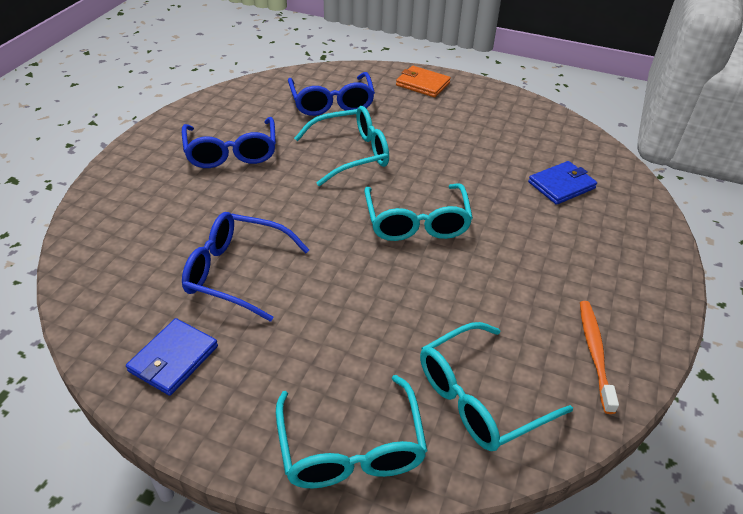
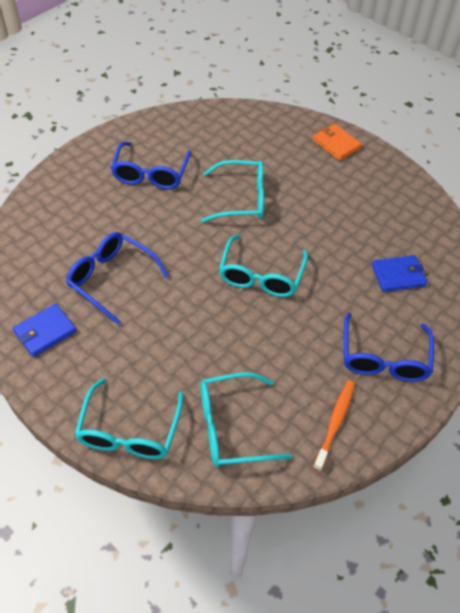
camera: 20 degrees right, 10 degrees up
(332, 103) = (250, 145): blue glasses -> blue glasses (383, 358)

